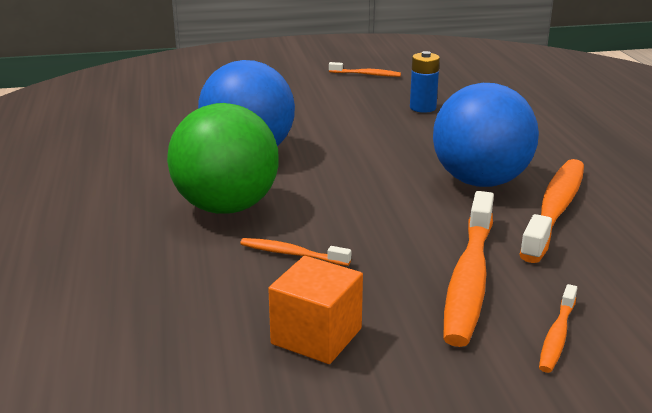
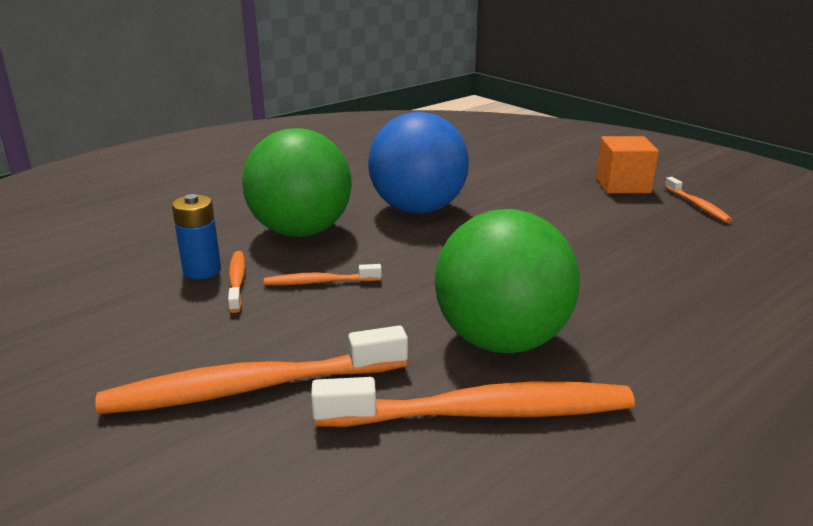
camera: 60 degrees right, 0 degrees up
(316, 336) = (97, 331): orange cube -> orange cube (622, 185)
(423, 108) = (659, 257): blue battery -> blue battery (202, 271)
(480, 181) = (501, 340): blue ball -> green ball
(557, 336) = (151, 479): orange toothbrush -> orange toothbrush (319, 282)

